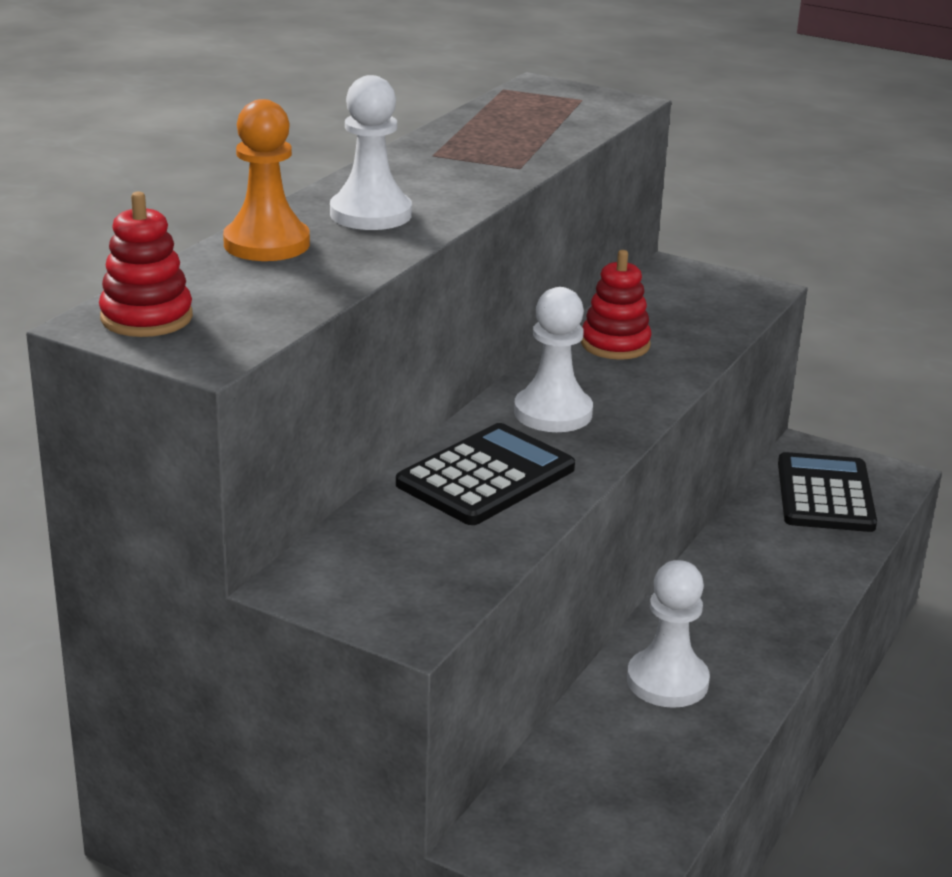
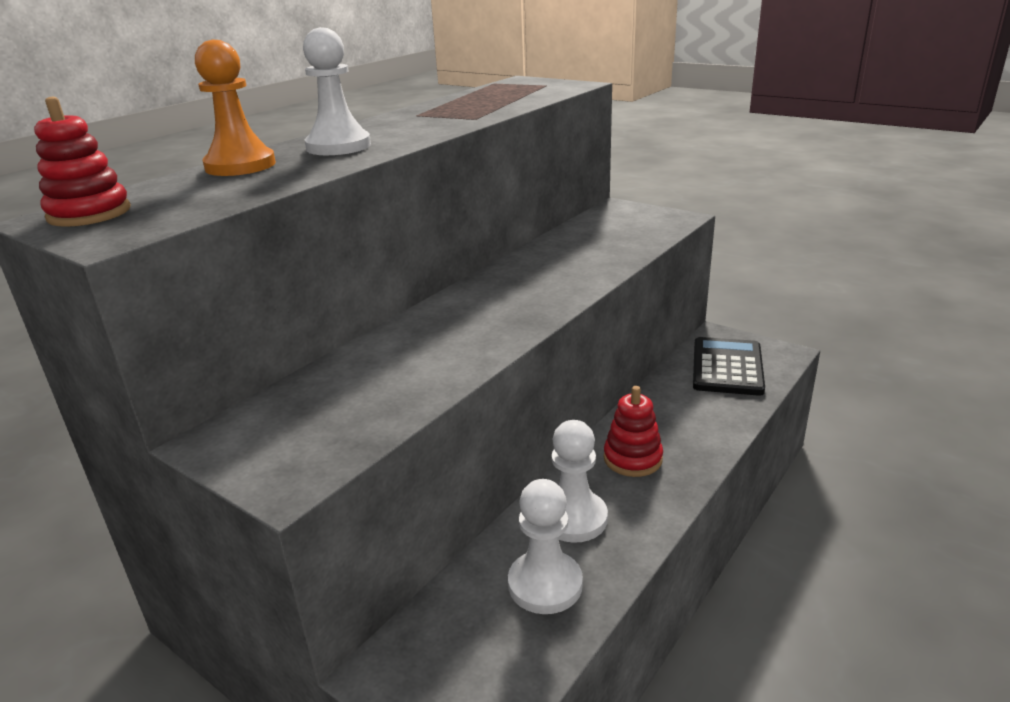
camera: 10 degrees right, 0 degrees up
(486, 476) = (416, 350): black calculator -> none
(553, 413) = (491, 302): white pawn -> white pawn (545, 584)
(615, 344) = (558, 254): red stacking toy -> red stacking toy (632, 459)

